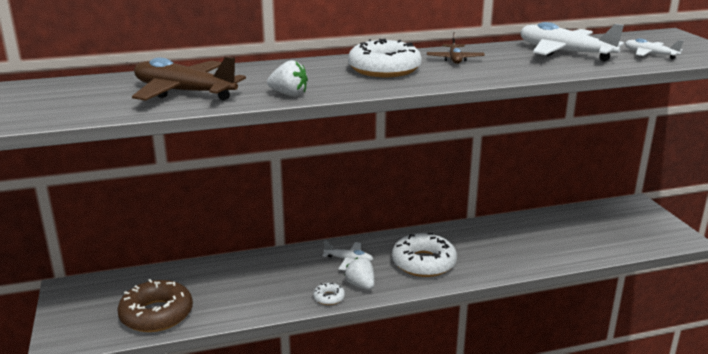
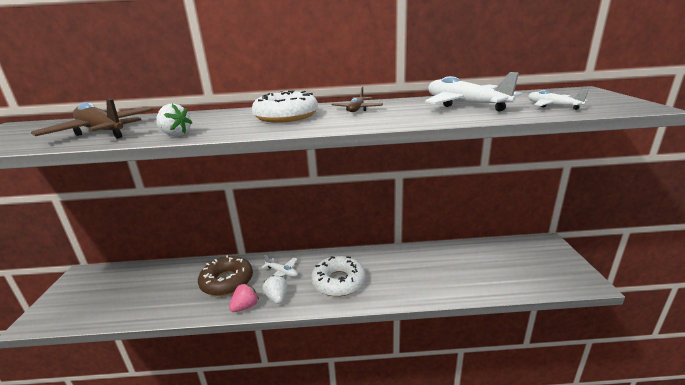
camera: 15 degrees right, 0 degrees up
(156, 314) = (115, 305): brown donut -> brown donut (227, 281)
(329, 297) = (245, 307): white donut -> pink strawberry

